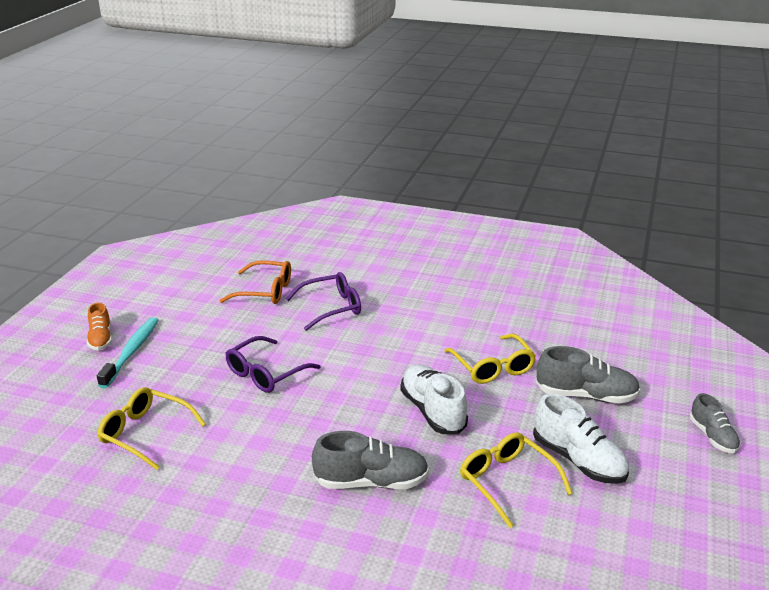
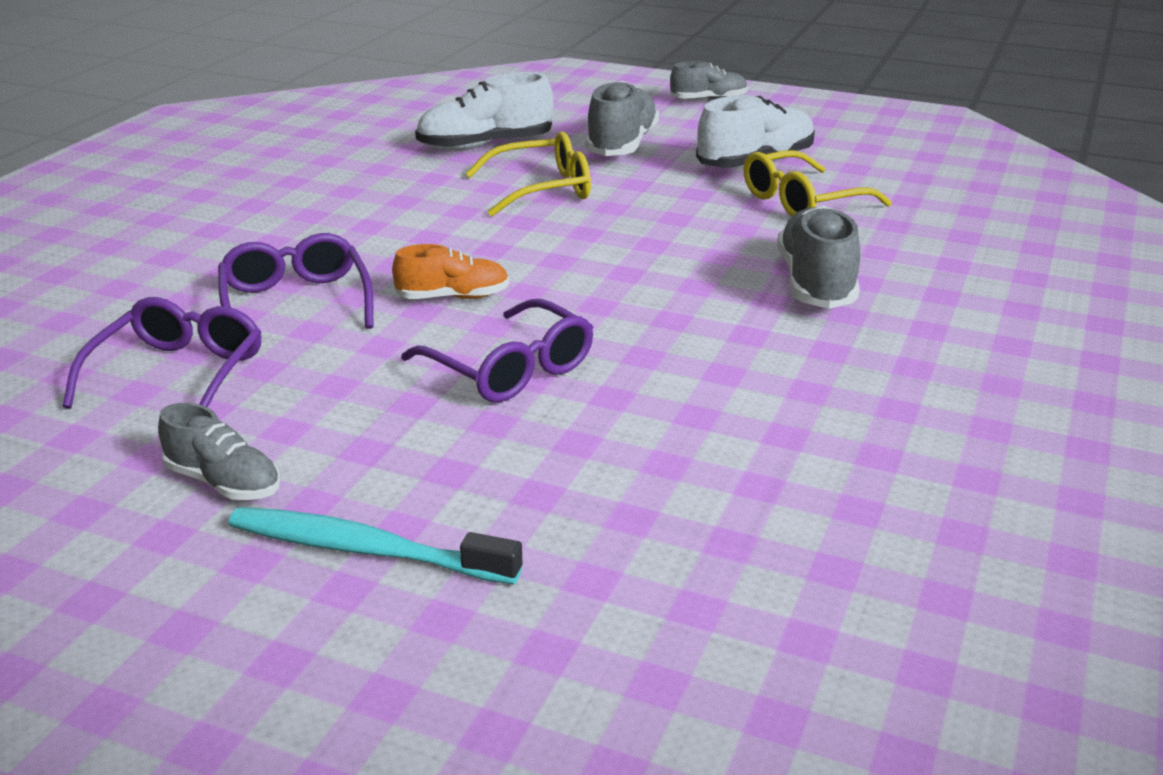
camera: 85 degrees left, 0 degrees up
(101, 339) = (277, 612): orange shoe -> orange shoe (453, 297)
(145, 433) = (698, 500): yellow glasses -> none
(182, 315) = (224, 483): none -> grey shoe
(265, 291) = (178, 374): orange glasses -> purple glasses
(432, 411) = (647, 234): white shoe -> white shoe (485, 145)

